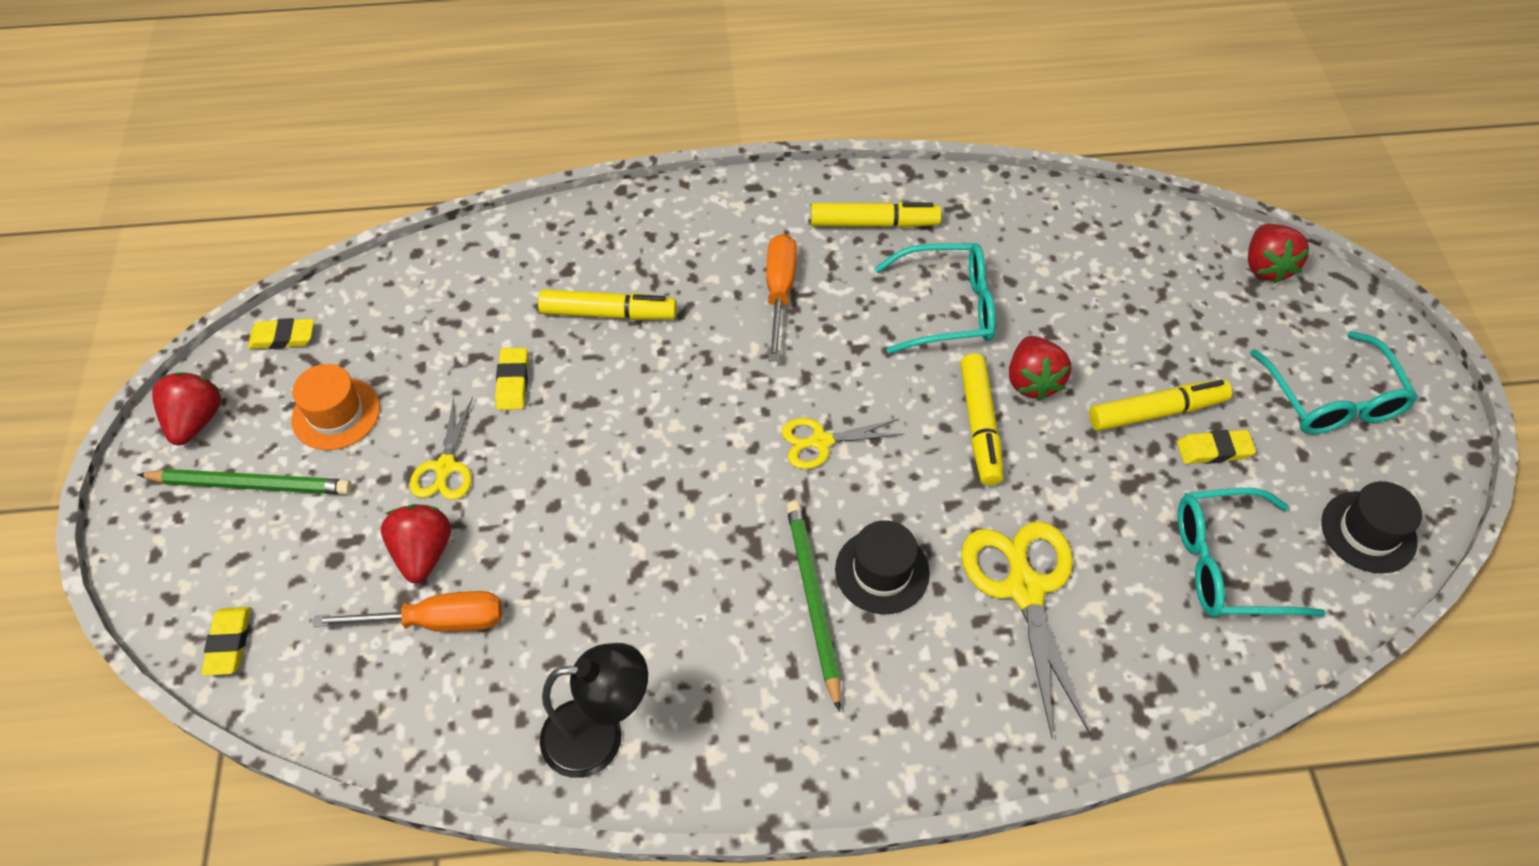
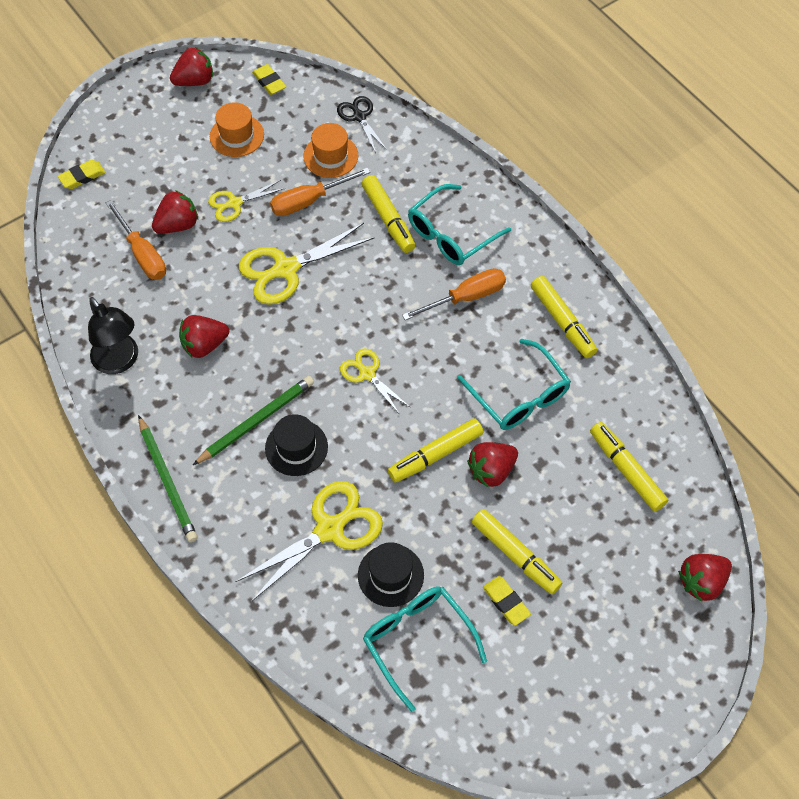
camera: 60 degrees right, 5 degrees up
(251, 484) = (172, 128): green pencil -> green pencil (167, 481)
(429, 270) = (359, 116): none -> black scissors
(463, 327) = (331, 156): none -> orange hat
(513, 382) = (309, 201): yellow eraser -> orange screwdriver
(598, 457) = (285, 269): none -> yellow scissors
(649, 609) = (204, 345): none -> red strawberry
(1098, 262) = (626, 470): none -> yellow marker
(1332, 399) = (603, 665): turquoise glasses -> turquoise glasses (451, 234)
(1368, 532) = (499, 723): black hat -> black hat (390, 575)

